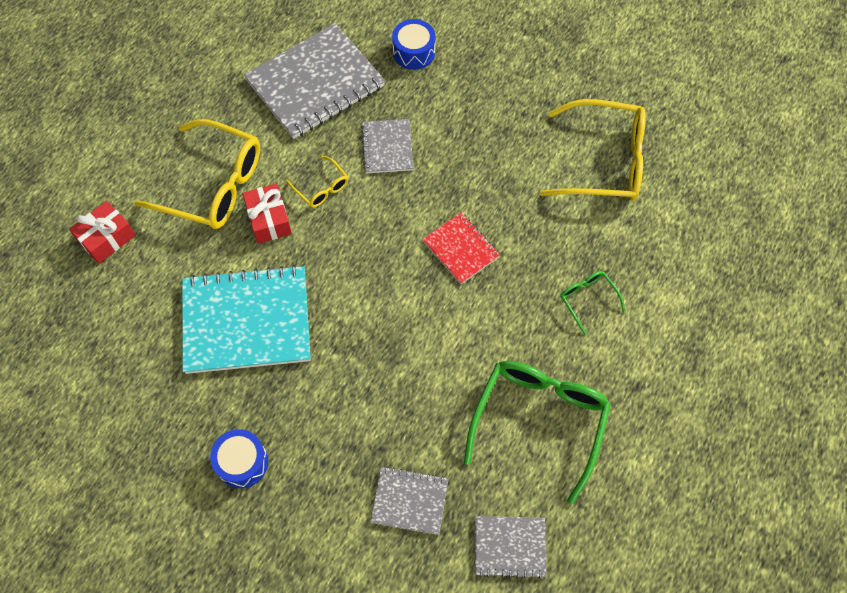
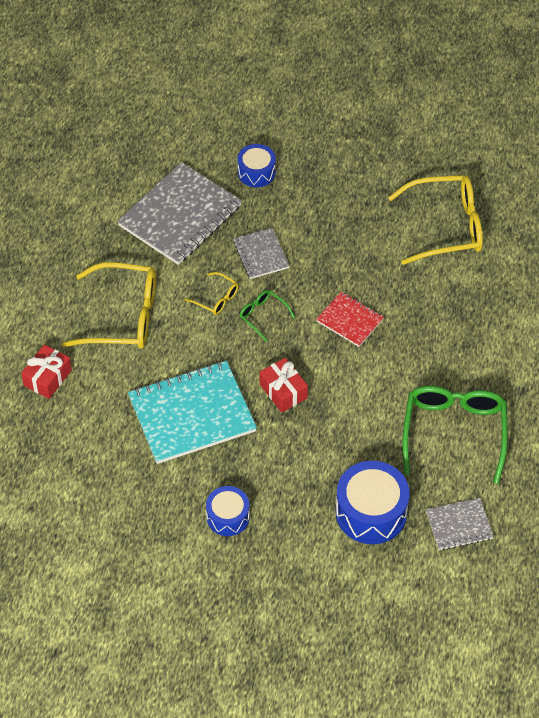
camera: 15 degrees left, 10 degrees down
(269, 220) = (181, 333): red gift -> red gift (283, 391)
(409, 501) = (371, 512): grey notebook -> blue drum
(588, 300) = (465, 335): green glasses -> green glasses (263, 316)

